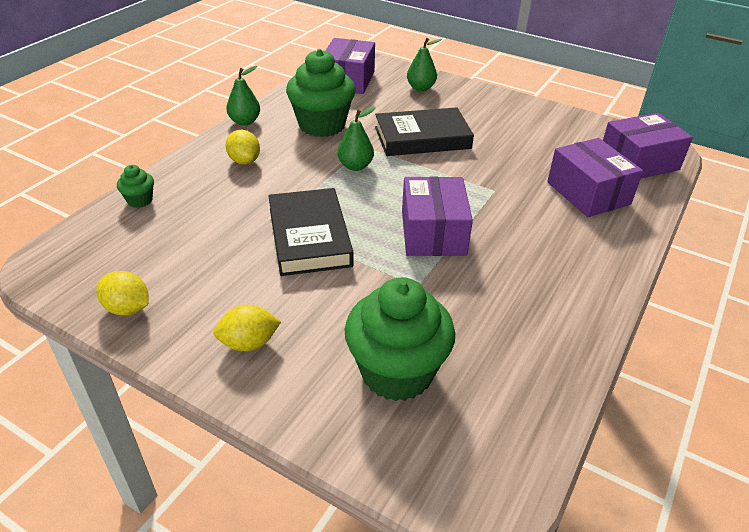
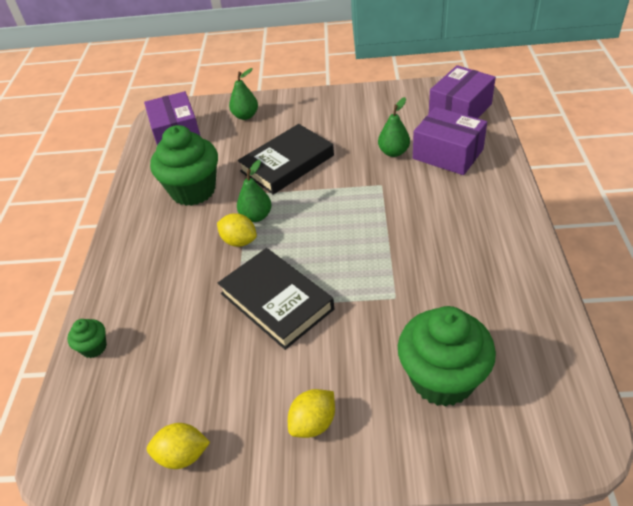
camera: 25 degrees left, 5 degrees up
(244, 161) = (155, 259): yellow lemon -> yellow lemon (239, 241)
(245, 121) = (120, 219): green pear -> green pear (394, 152)
(433, 233) = (368, 246): purple box -> none

